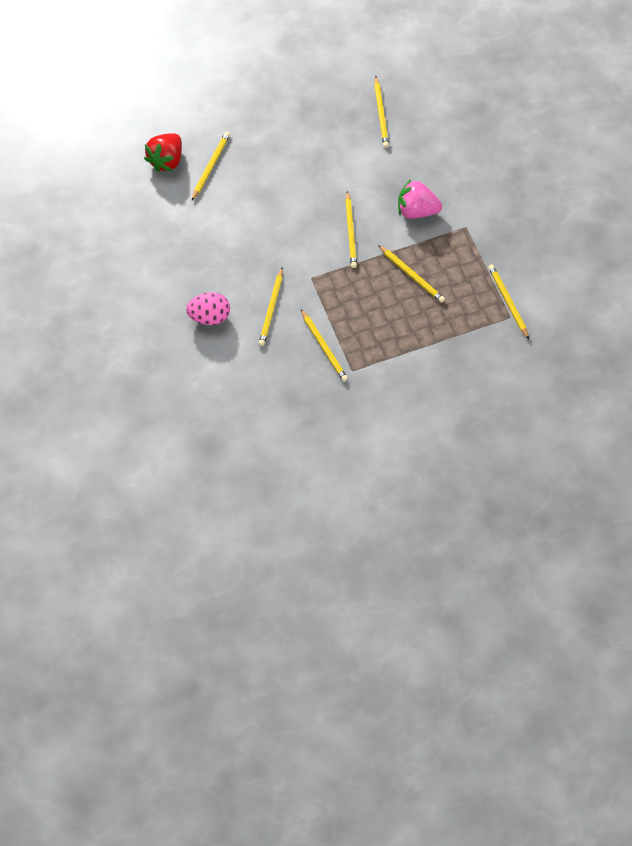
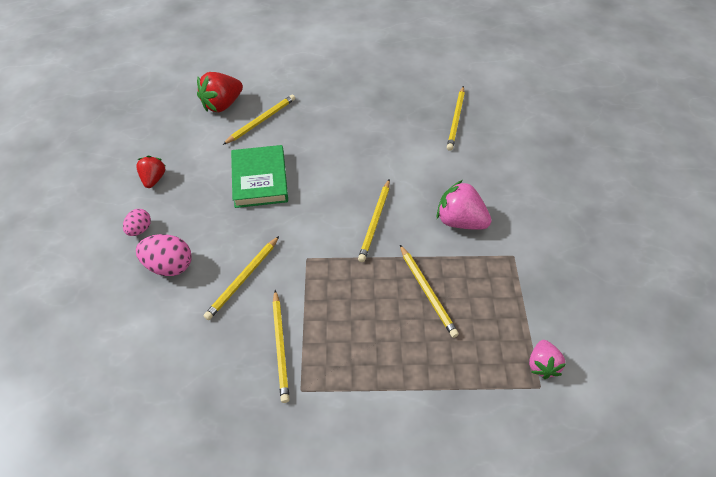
camera: 20 degrees right, 10 degrees down
(151, 250) = (153, 179): none -> red strawberry
(168, 296) = (140, 229): none -> pink egg
(240, 223) = (259, 179): none -> green book
(508, 302) = (542, 365): yellow pencil -> pink strawberry

